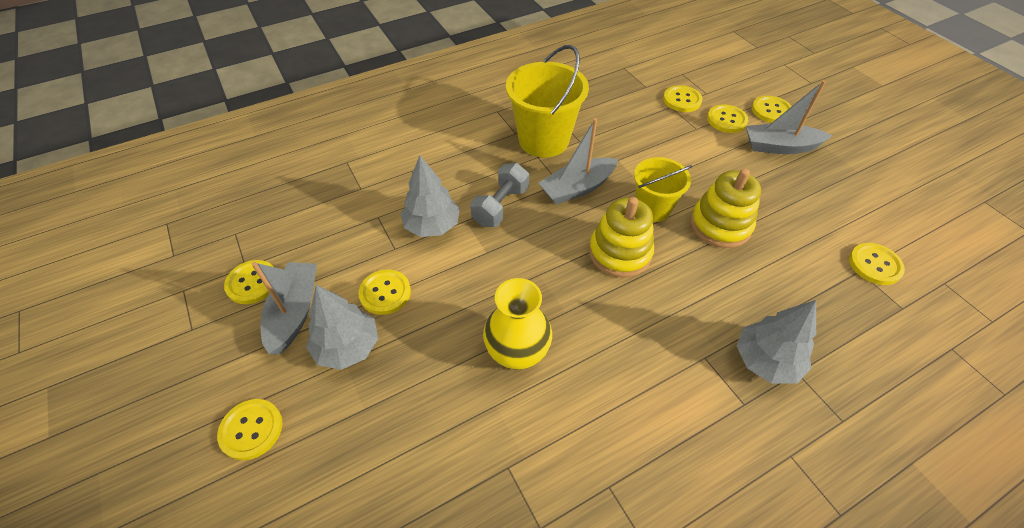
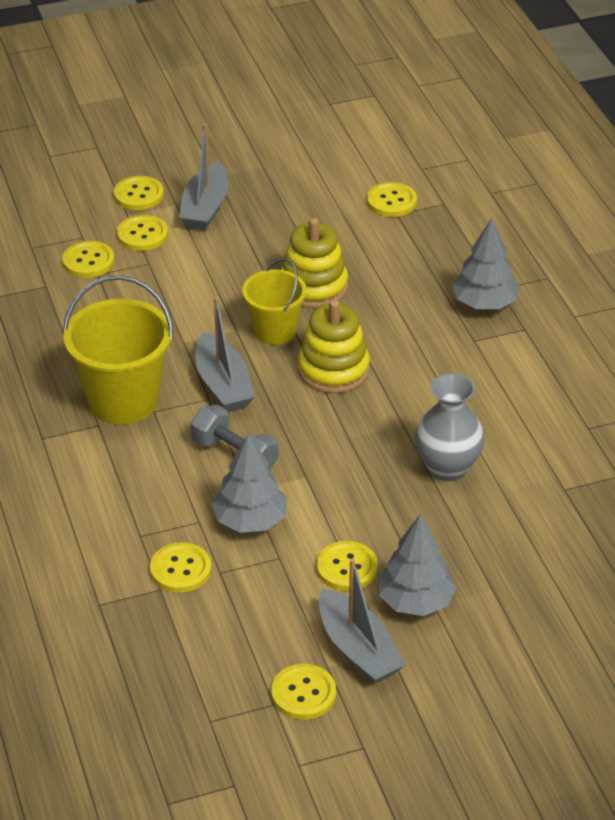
camera: 80 degrees left, 10 degrees down
(251, 430) = (503, 677): yellow button -> yellow button (180, 569)
(294, 312) = (358, 649): grey boat -> grey boat turned 135 degrees counterclockwise
(517, 353) = (447, 467): yellow vase -> grey vase

